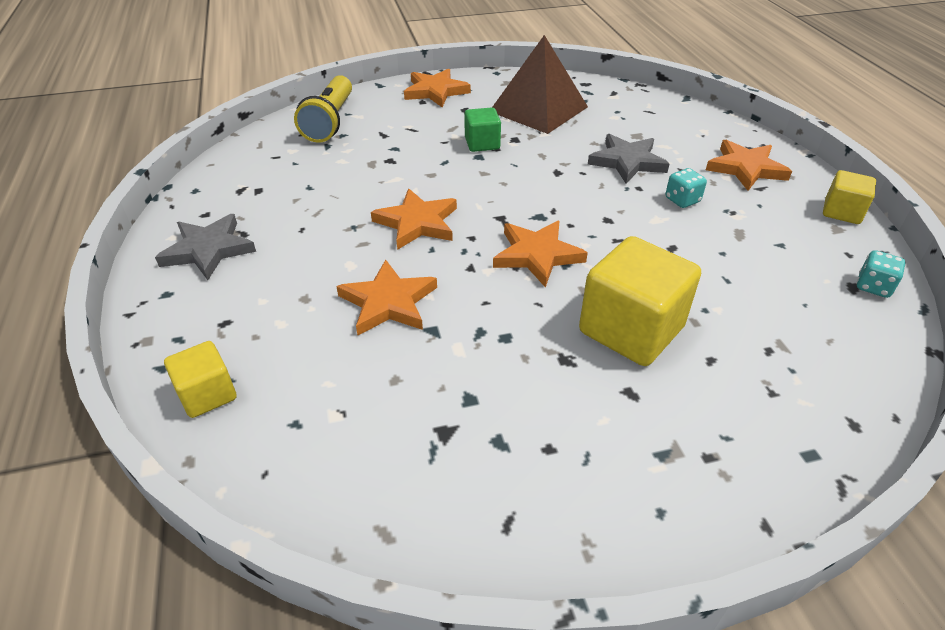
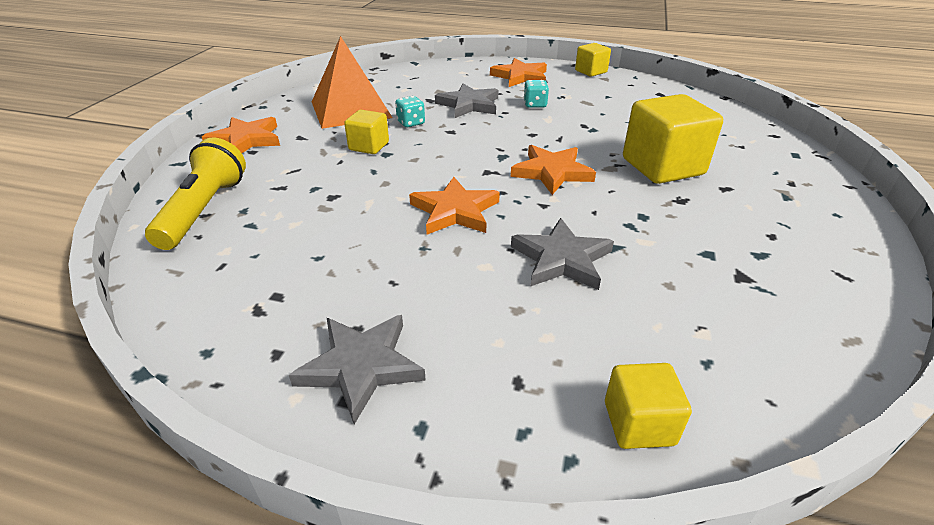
camera: 60 degrees left, 5 degrees down
(330, 121) = (204, 210): yellow flashlight -> yellow flashlight turned 120 degrees counterclockwise
(388, 302) = (561, 259): orange star -> grey star
(482, 144) = (369, 146): green cube -> yellow cube
(538, 109) = (351, 109): brown pyramid -> orange pyramid
(873, 286) = (664, 89): turquoise dice -> turquoise dice (411, 123)

